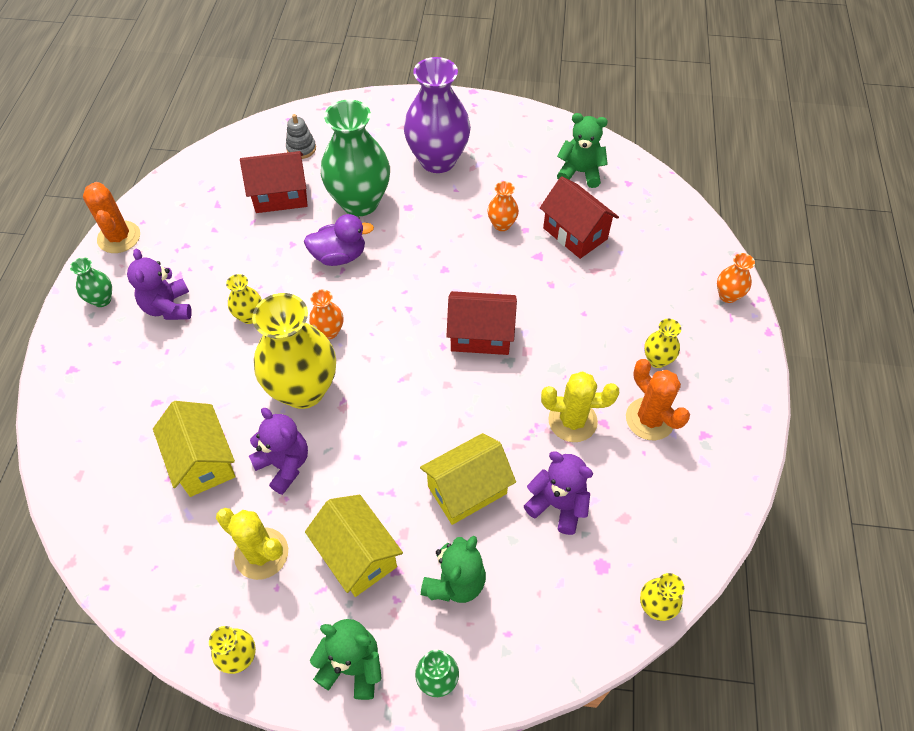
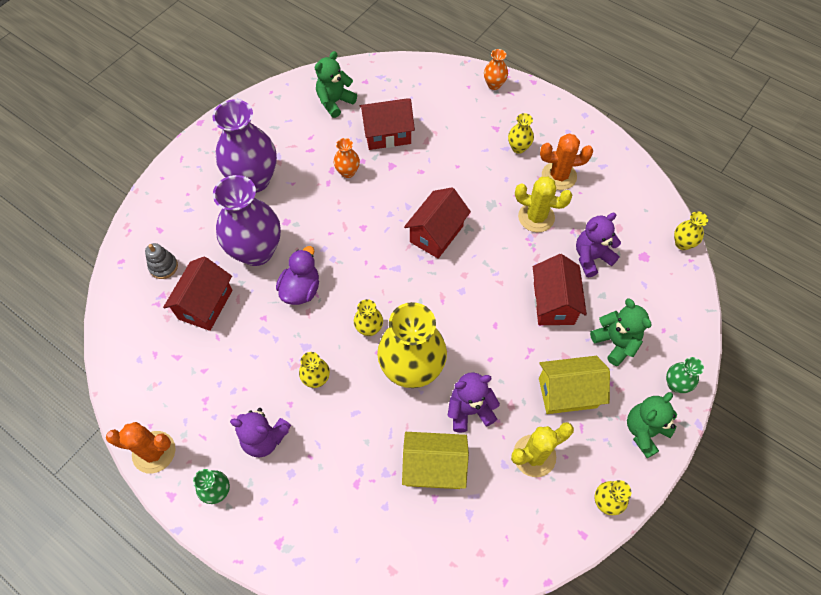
camera: 60 degrees left, 5 degrees up
(329, 331) = (369, 329): orange vase -> yellow vase
(360, 202) = (256, 251): green vase -> purple vase
(467, 490) = (553, 303): yellow house -> red house
(572, 421) = (536, 217): yellow cactus -> yellow cactus turned 75 degrees clockwise

